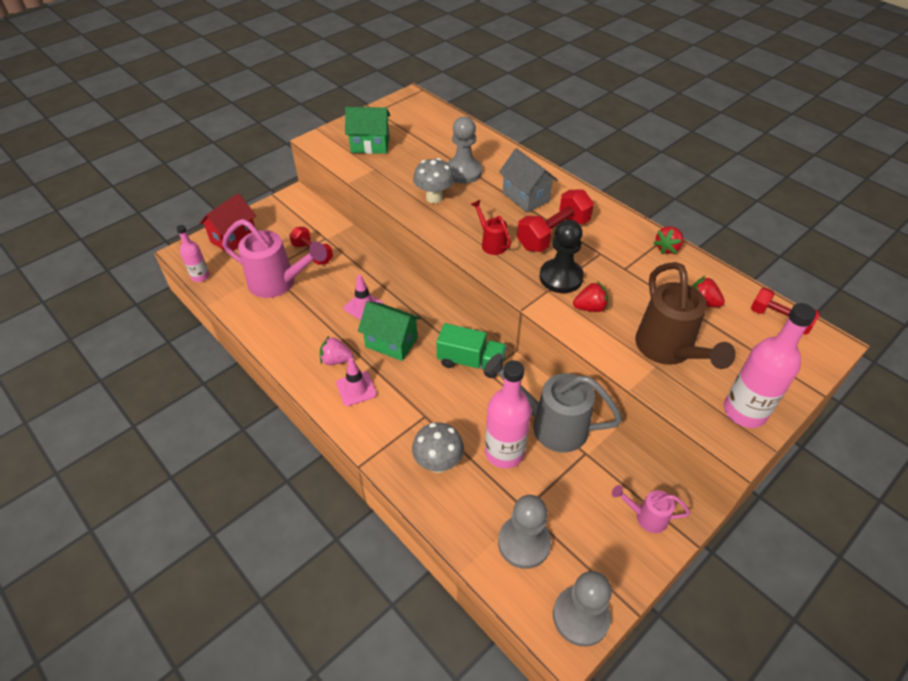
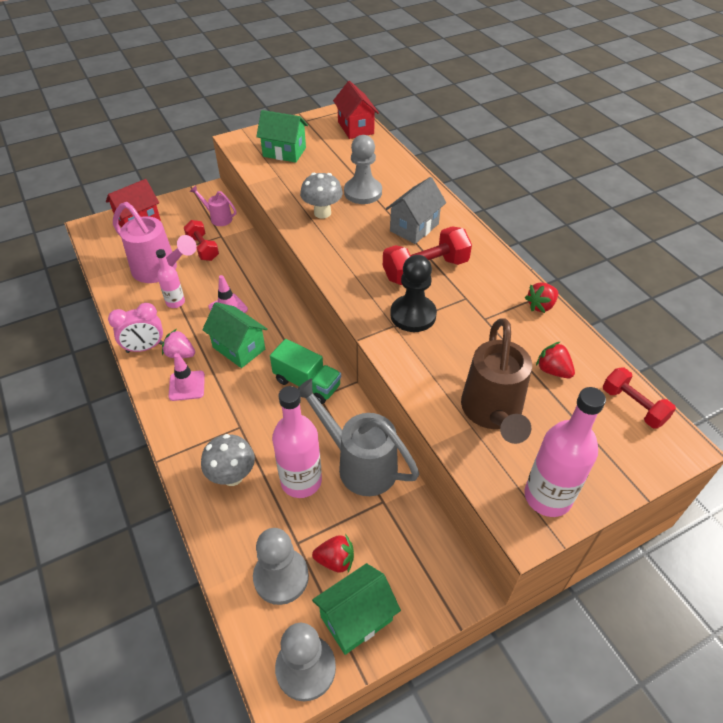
camera: 15 degrees right, 0 degrees up
(200, 276) = (94, 251): pink bottle -> pink bottle (175, 302)
(297, 361) = (145, 348): none -> pink clock
(428, 111) = (355, 128): none -> red house
(491, 243) = (358, 267): red watering can -> none
(526, 197) = (414, 227): grey house -> grey house turned 60 degrees clockwise
(590, 308) = (429, 352): red strawberry -> red strawberry (335, 560)
(606, 561) = (356, 618): none -> green house
(646, 517) = (418, 583): pink watering can -> pink watering can (218, 218)

